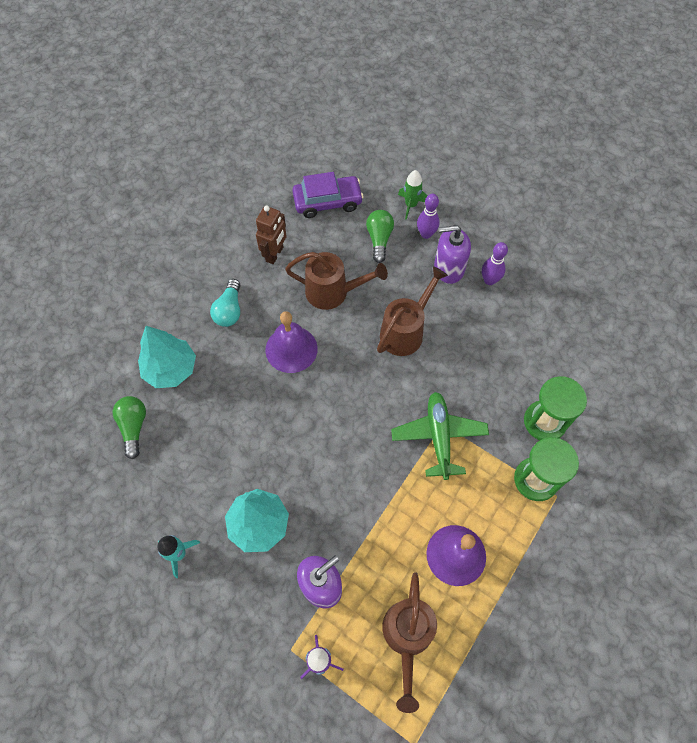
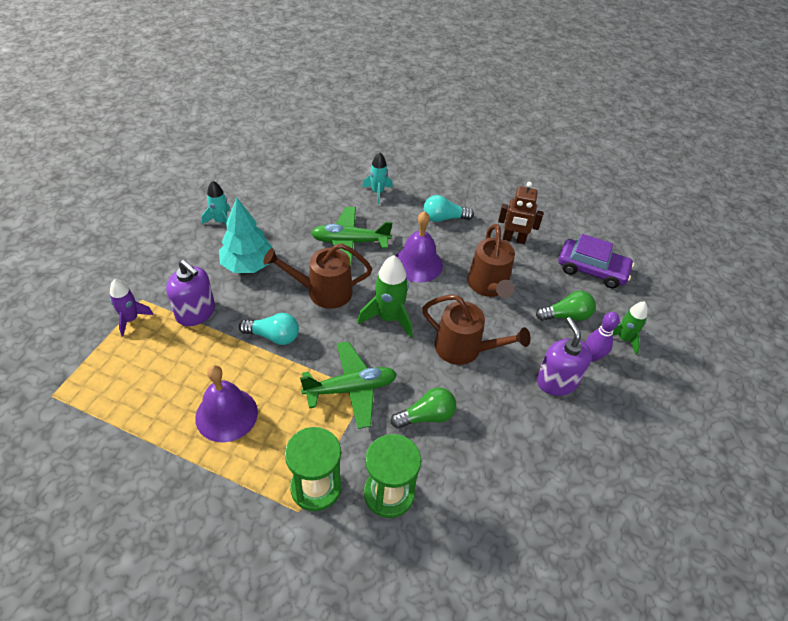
camera: 75 degrees right, 15 degrees down
(134, 427) = (322, 181): green light bulb -> green light bulb (426, 416)
(171, 369) = (377, 192): turquoise tree -> turquoise rocket
(245, 410) = (350, 242): none -> green plane
(327, 202) = (592, 269): purple car -> purple car turned 45 degrees counterclockwise
(359, 389) = (388, 318): none -> green rocket
(366, 503) = (273, 336): none -> turquoise light bulb
(407, 637) = (146, 381): brown watering can -> brown watering can (322, 292)
(489, 280) = (557, 423): purple bowling pin -> none

